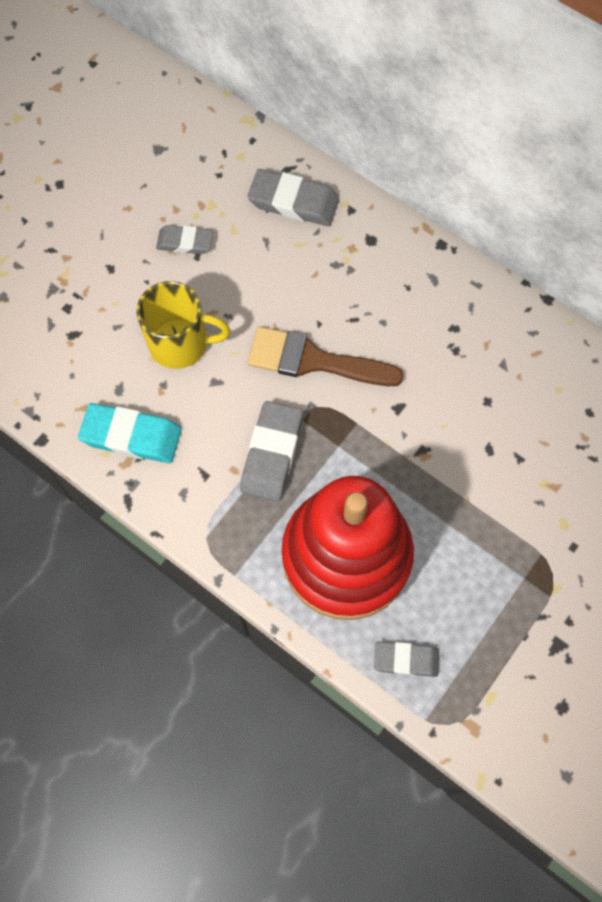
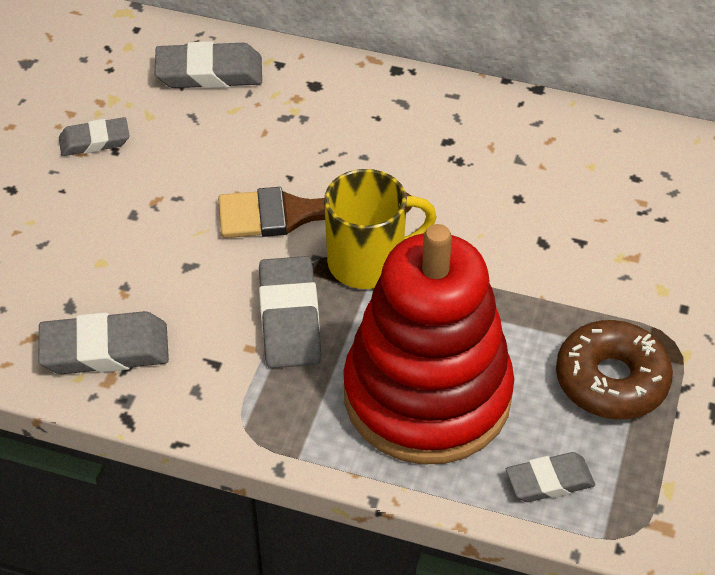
camera: 20 degrees left, 20 degrees down
(131, 436) = (105, 349): turquoise eraser -> grey eraser
(181, 344) = (130, 240): yellow mug -> yellow mug (368, 262)
(488, 591) = (611, 380): none -> brown donut

